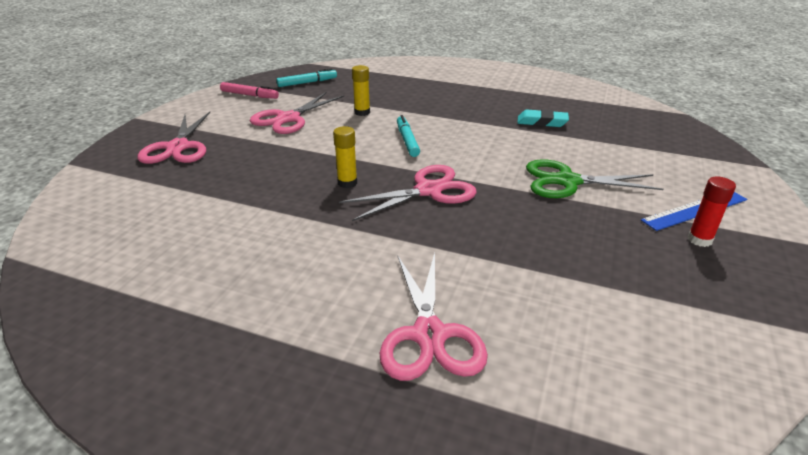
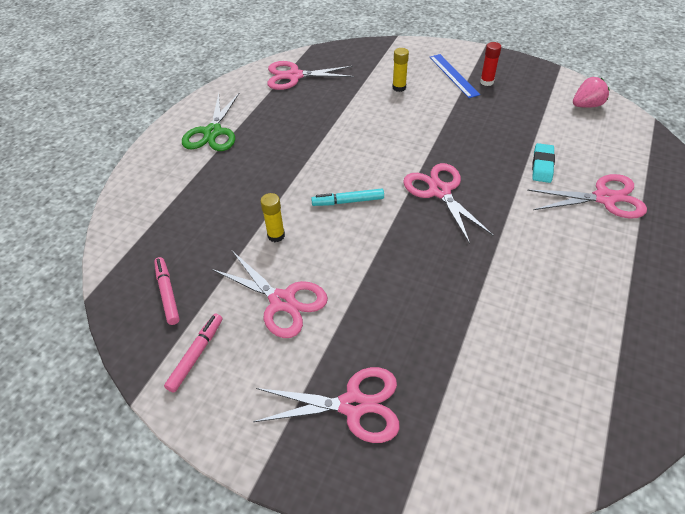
camera: 85 degrees left, 15 degrees up
(307, 83) = (167, 293): turquoise marker -> pink marker
(347, 183) = (430, 242): yellow glue stick -> yellow glue stick (399, 87)
(542, 122) = (318, 116): turquoise eraser -> turquoise eraser (542, 166)
(567, 181) = (420, 119): green scissors -> green scissors (212, 132)
(611, 108) = (294, 76): none -> pink scissors
(704, 356) = (586, 105): none -> pink strawberry

